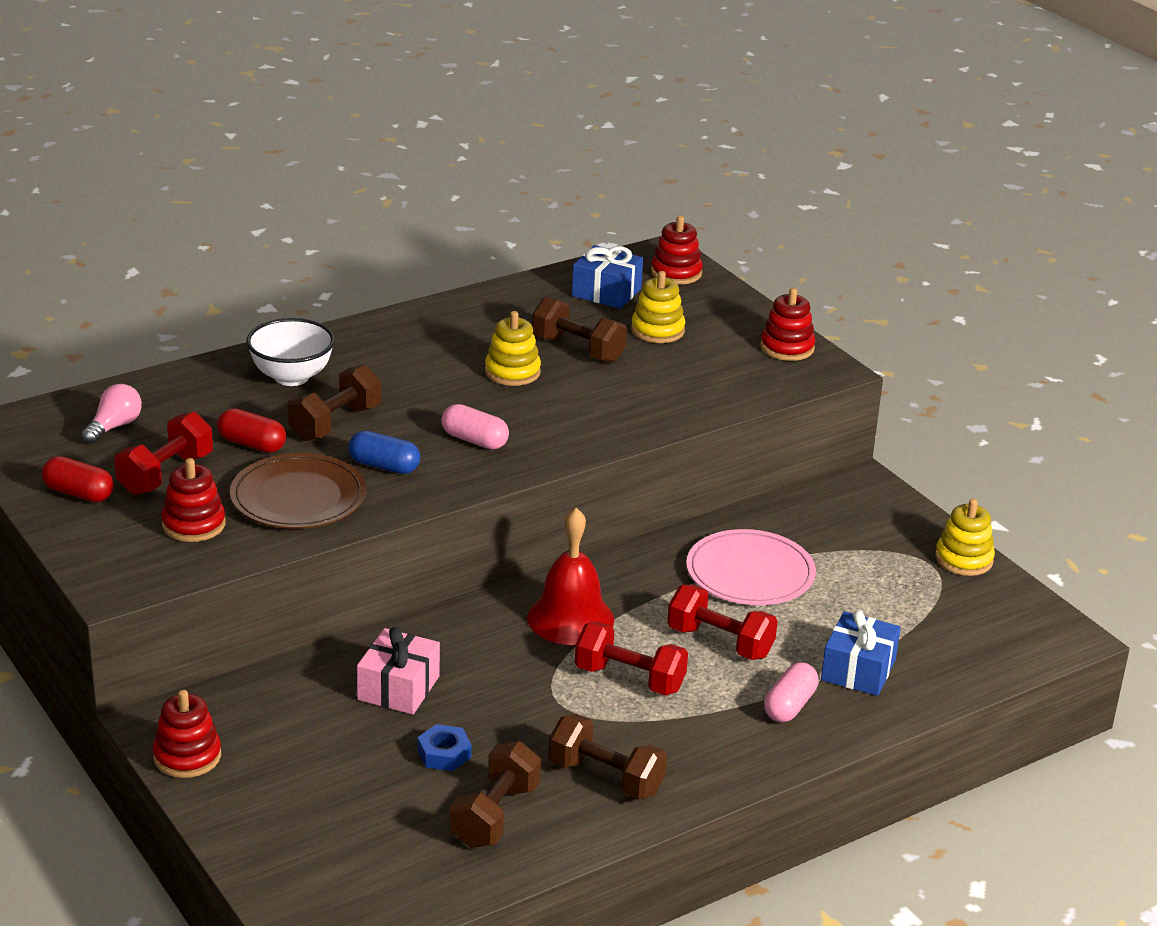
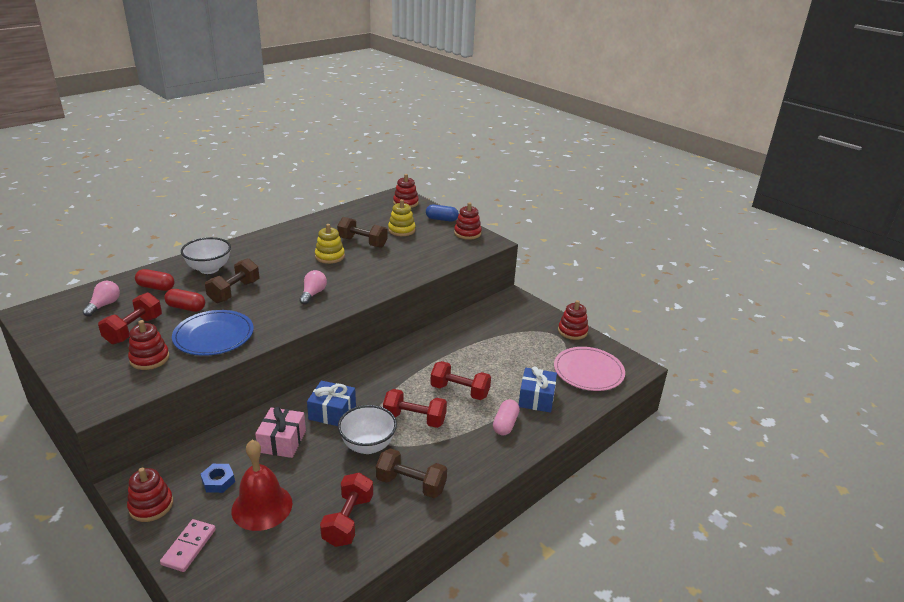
camera: 10 degrees left, 0 degrees up
(79, 493) = (78, 347): red capsule -> red capsule (156, 287)
(245, 820) = (189, 547): none -> pink domino
(298, 497) = (214, 336): brown plate -> blue plate
(384, 466) = (263, 313): blue capsule -> blue capsule (441, 219)
(444, 754) = (313, 481): blue nut -> blue nut (218, 481)
(474, 440) = (313, 294): pink capsule -> pink light bulb
(495, 815) = (348, 520): brown dumbbell -> red dumbbell
(542, 711) = (368, 445): none -> white bowl
(570, 618) = (376, 387): red bell -> red bell (262, 506)
(606, 292) = (373, 214): blue gift -> blue gift (332, 412)
(750, 573) = (467, 350): pink plate -> pink plate (588, 371)
(964, 559) = (572, 331): yellow stacking toy -> red stacking toy

